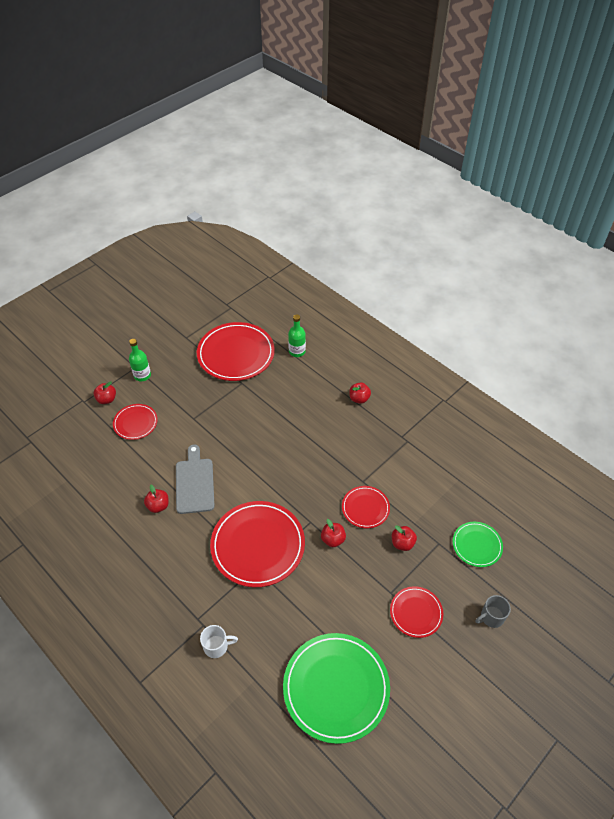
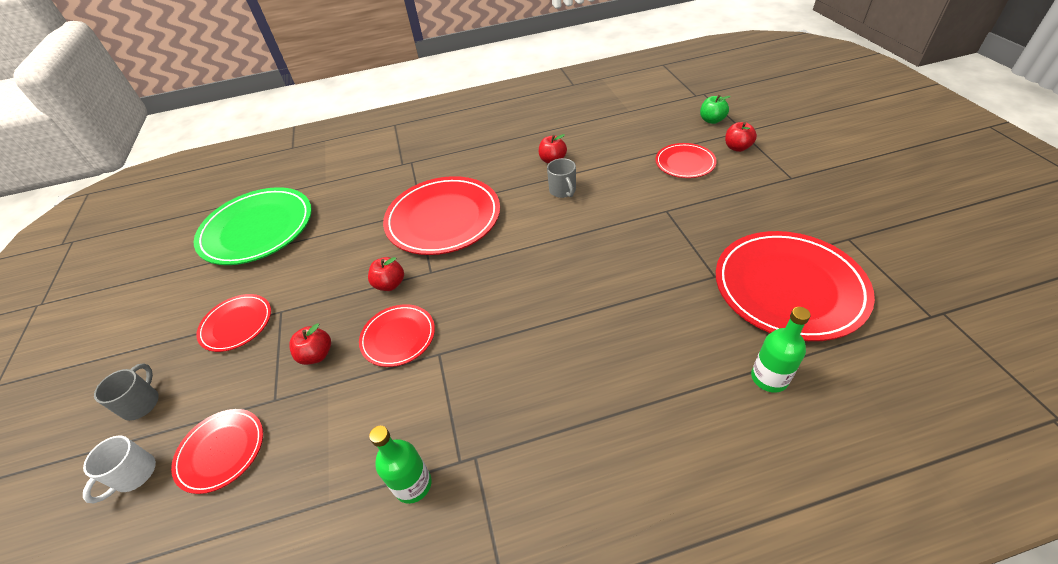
camera: 125 degrees right, 5 degrees down
(71, 422) = (712, 120): none -> green apple
(142, 375) = (772, 181): green bottle -> green bottle (413, 484)
(195, 483) = (563, 191): grey cutting board -> grey mug
(216, 646) = (376, 167): white mug -> white mug (134, 475)
(359, 399) = (600, 429): red apple -> none
(477, 545) = (221, 451): green plate -> red plate

